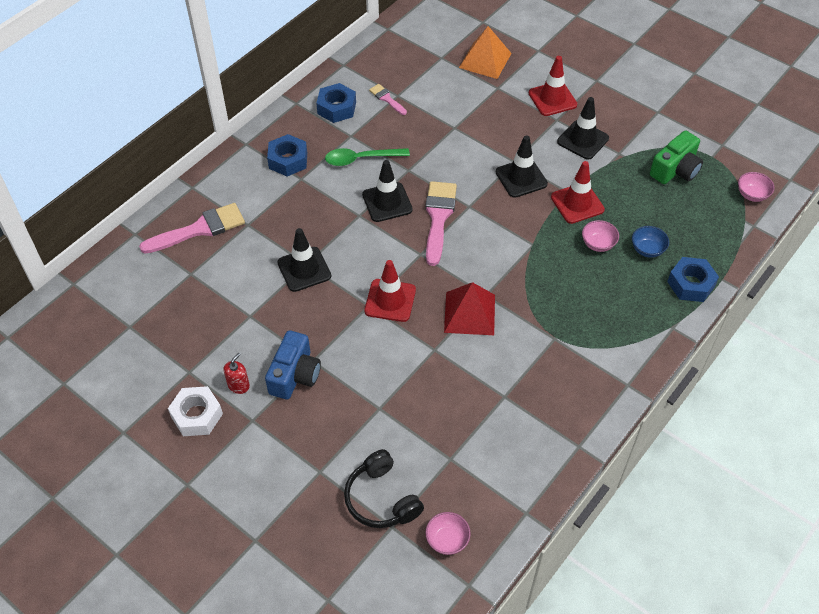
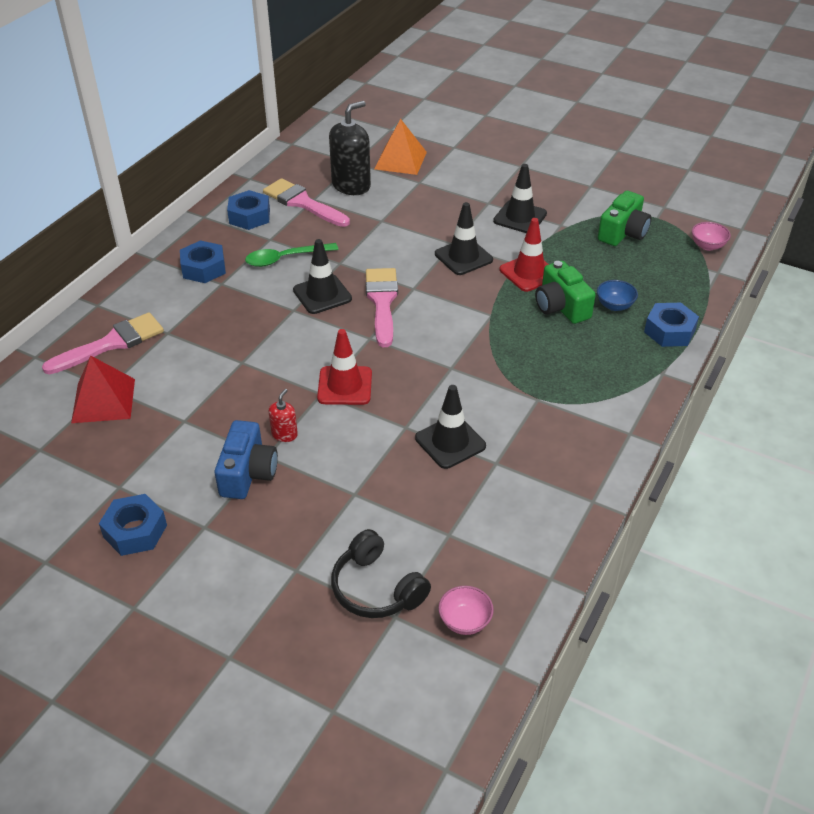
camera: 10 degrees left, 10 degrees down
(197, 415) = (135, 531): white nut -> blue nut
(238, 385) = (182, 493): red soap dispenser -> red soap dispenser (284, 434)
(304, 269) = (240, 368): black traffic cone -> black traffic cone (450, 442)
(386, 99) = (302, 203): pink brush -> pink brush, size x1.93
(434, 84) = (351, 185): none -> black soap dispenser
(469, 313) = (437, 387): red pyramid -> red pyramid (103, 400)
(552, 99) = (479, 186): red traffic cone -> none
(598, 244) = (561, 306): pink bowl -> green camera

